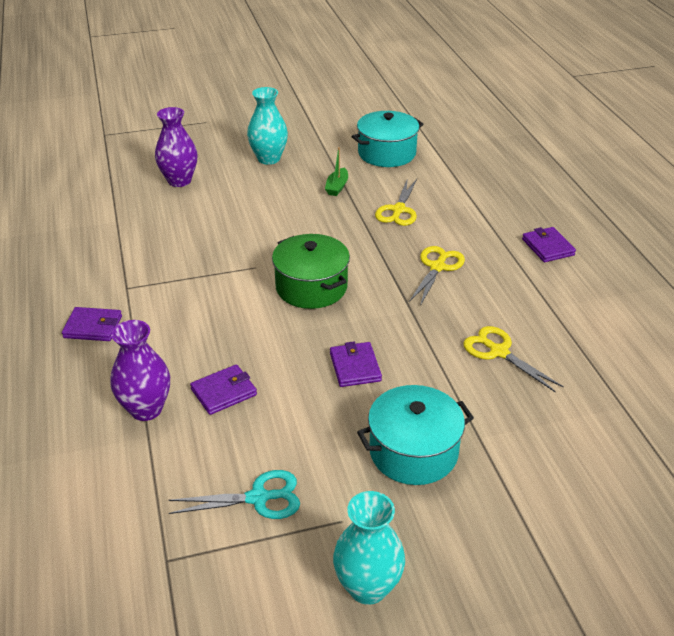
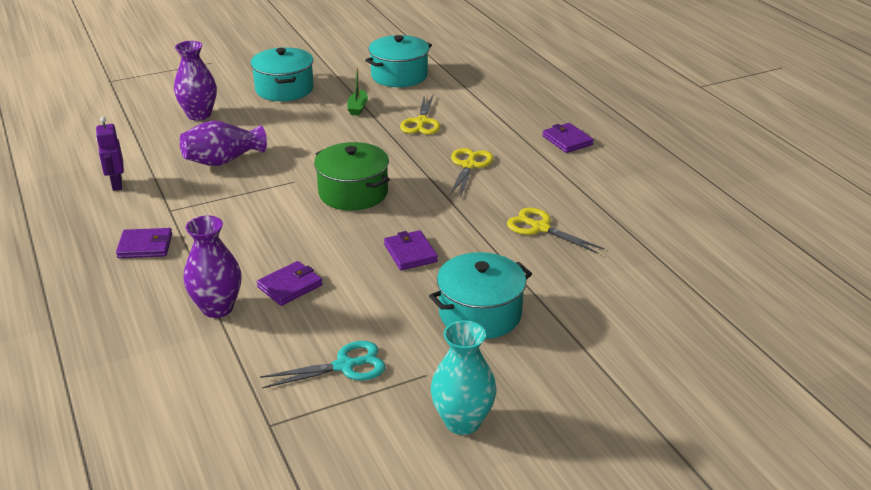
camera: 10 degrees left, 5 degrees down
(82, 252) = (116, 184): none -> purple robot
(190, 236) = (223, 161): none -> purple vase
(268, 159) = (284, 89): turquoise vase -> turquoise pot

